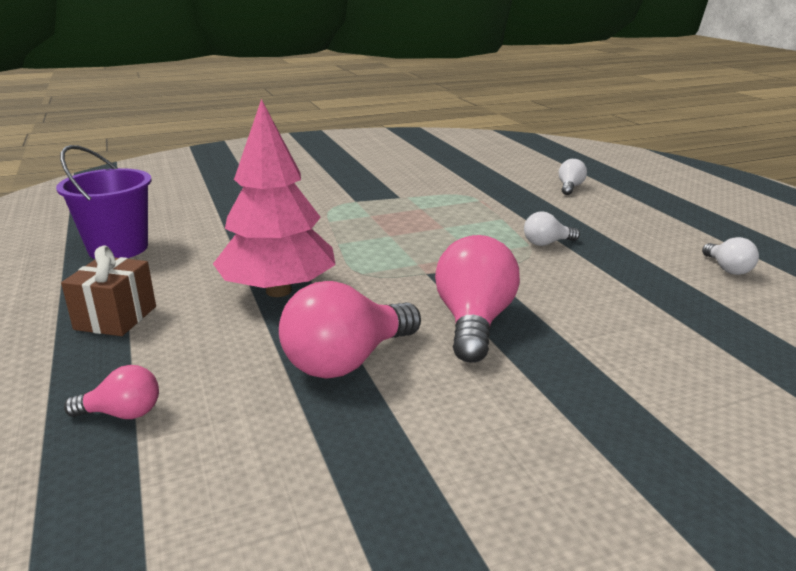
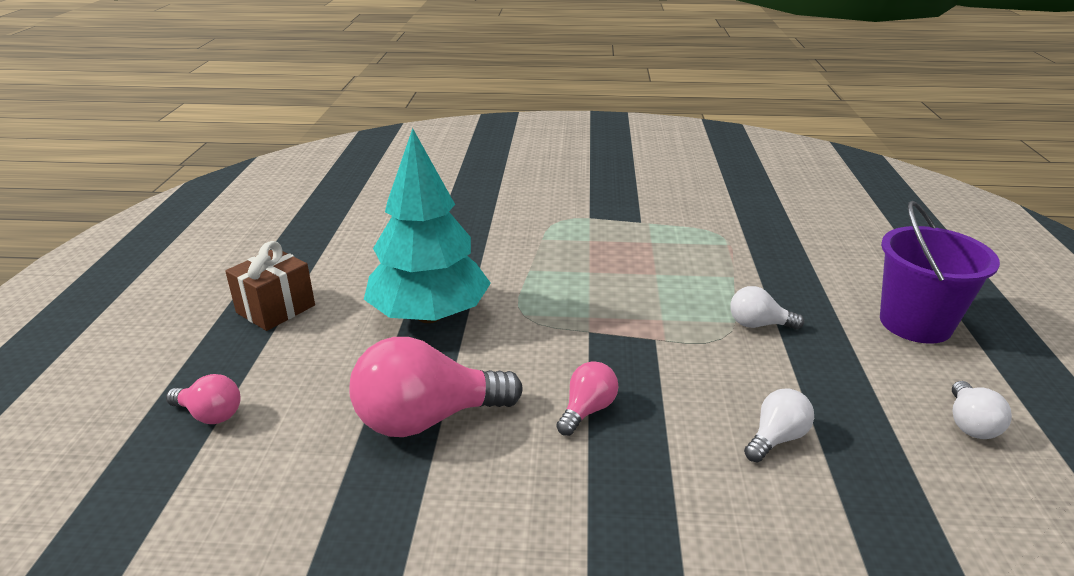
camera: 25 degrees right, 5 degrees up
(118, 248) = (332, 230): purple bucket -> purple bucket (915, 323)
(278, 291) = (429, 315): pink tree -> turquoise tree
(474, 322) = (587, 410): pink light bulb -> pink light bulb, size x0.51
(570, 187) = (858, 248): white light bulb -> white light bulb (776, 438)

